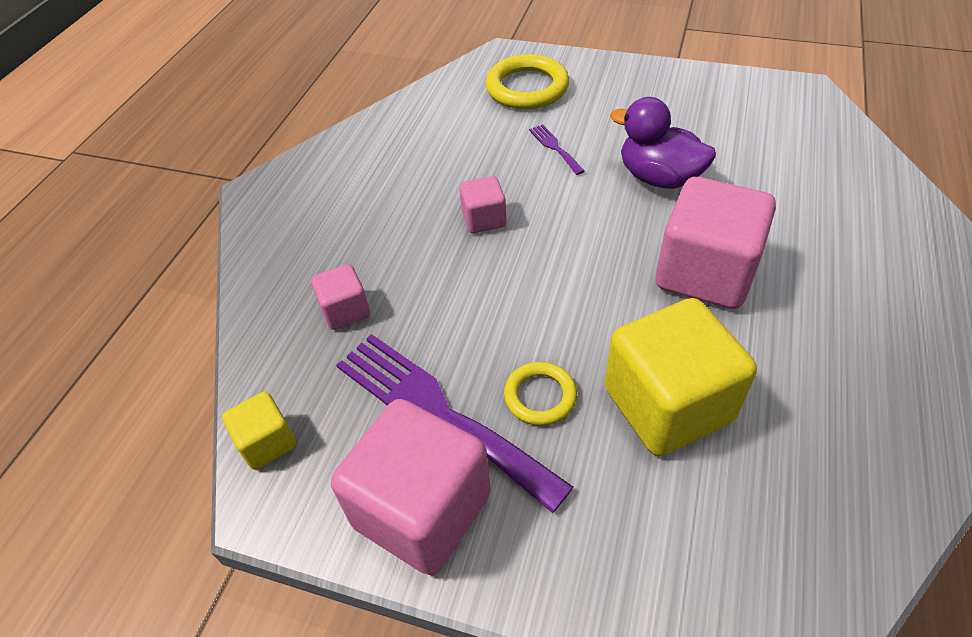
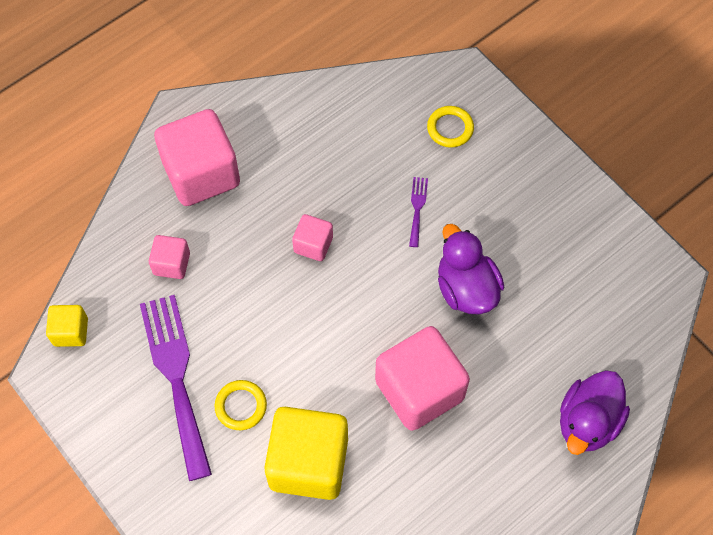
camera: 30 degrees right, 15 degrees up
(422, 510) = (125, 431): pink cube -> pink cube (201, 173)
(527, 88) = (450, 128): yellow ring -> yellow ring, size x0.59
(874, 212) = (587, 422): none -> purple duck

